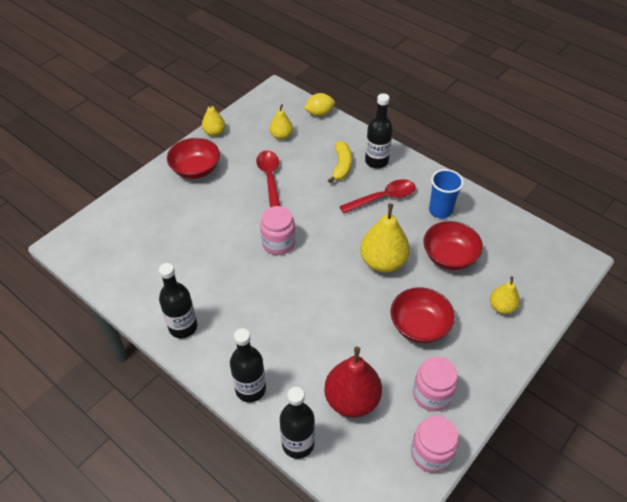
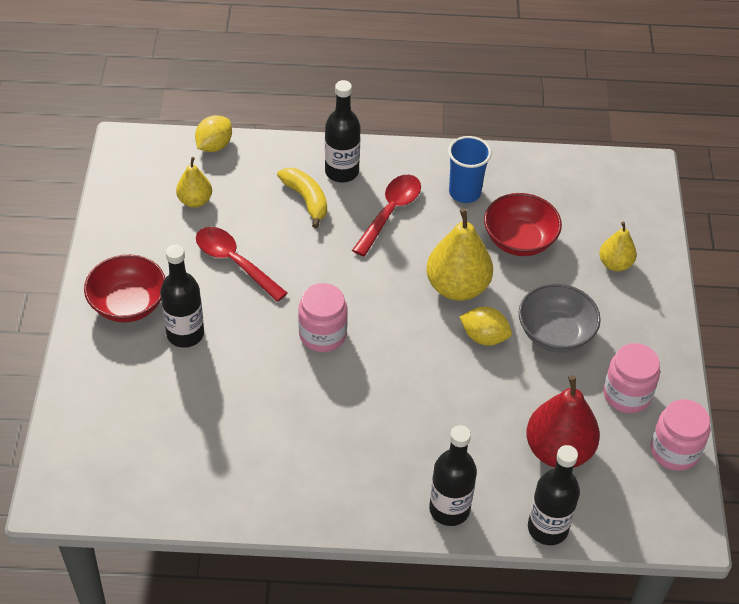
camera: 40 degrees left, 0 degrees up
(183, 327) = (310, 495): black bottle -> black bottle (185, 334)
(214, 132) = (102, 242): yellow pear -> none
(371, 301) = (484, 337): none -> yellow lemon
(419, 326) = (555, 333): red bowl -> grey bowl

